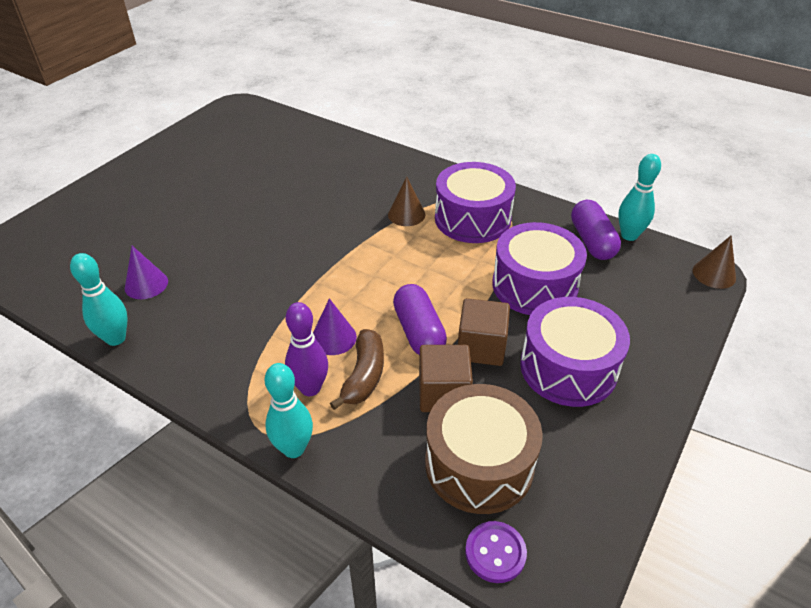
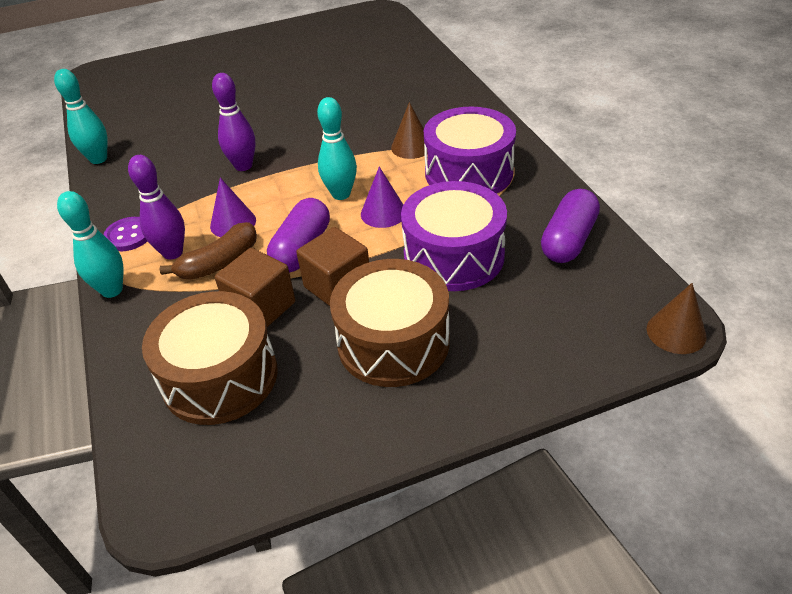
camera: 40 degrees right, 0 degrees up
(146, 284) = (158, 129): purple cone -> purple cone (383, 213)
(281, 285) = (243, 166): none -> purple bowling pin
(495, 553) = (148, 450): purple button -> purple button (129, 236)
(568, 368) = (393, 342): purple drum -> brown drum
(629, 235) = (620, 251): turquoise bowling pin -> turquoise bowling pin (341, 194)

